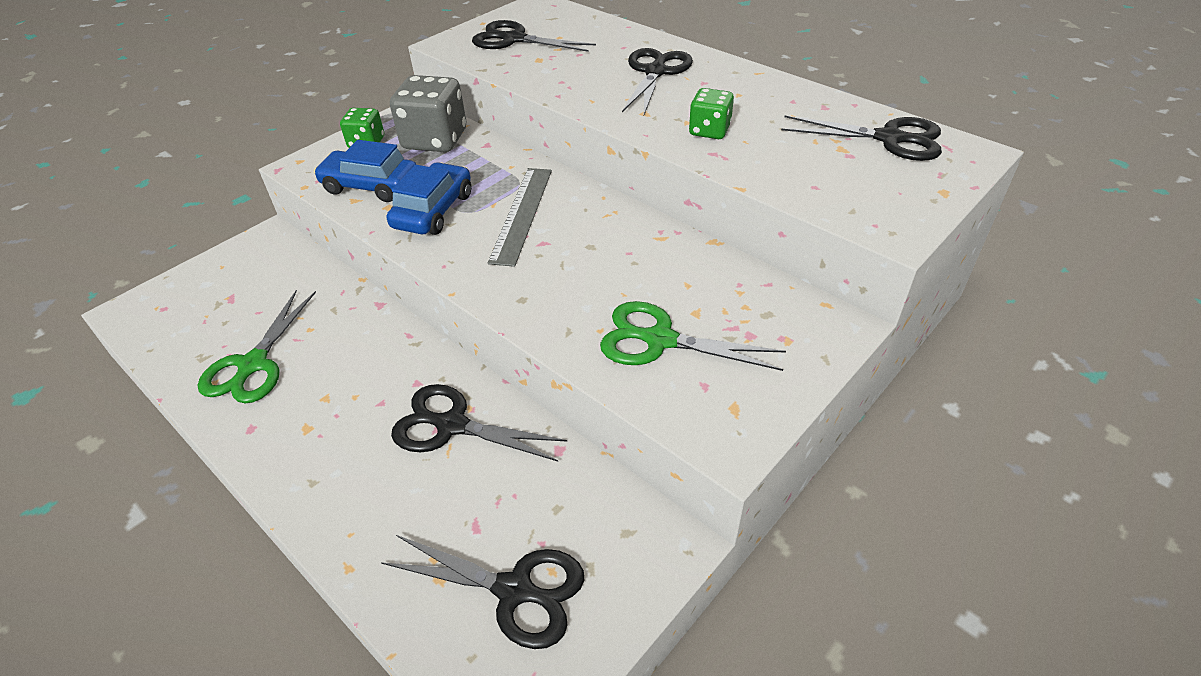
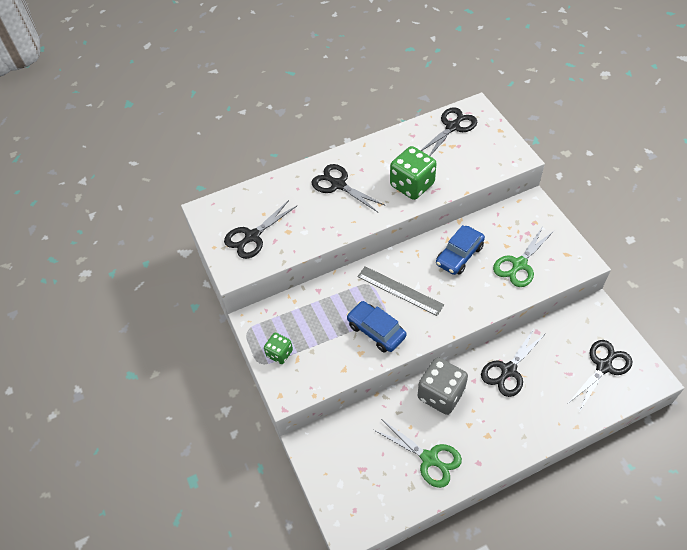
camera: 65 degrees left, 10 degrees up
(370, 186) = (333, 358): blue car -> blue car (459, 255)
(435, 140) = (297, 315): grey dice -> grey dice (441, 394)
(709, 131) = (412, 185): green dice -> green dice, size x1.78

